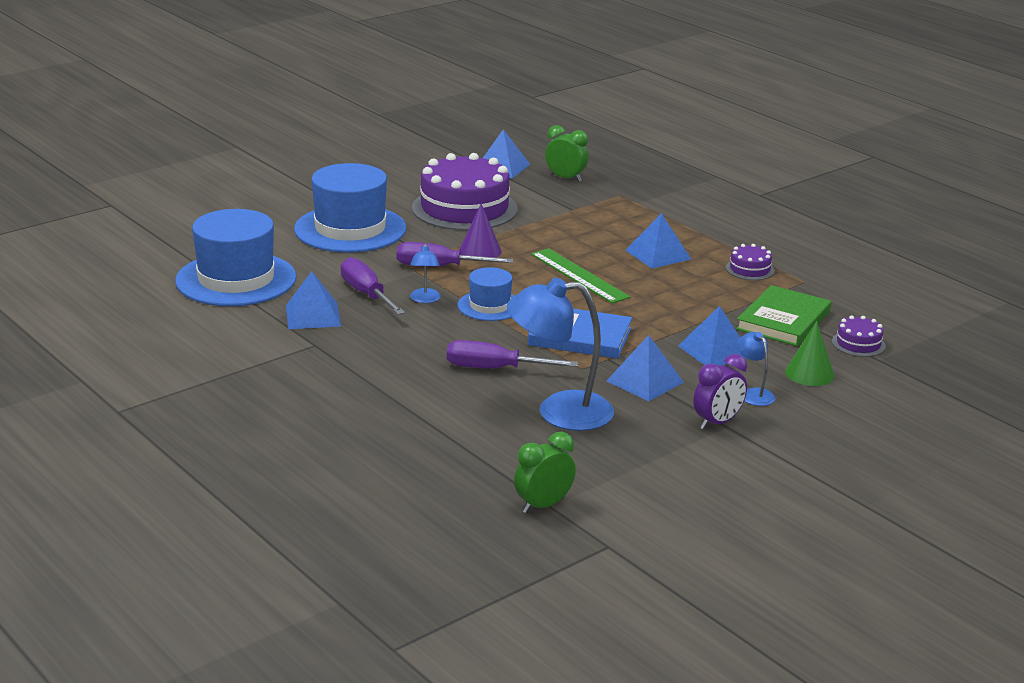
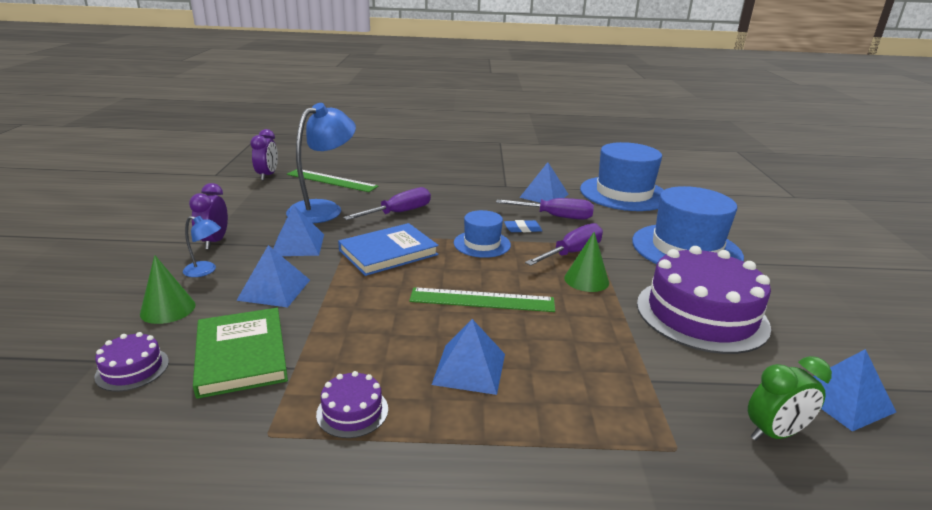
camera: 130 degrees right, 0 degrees up
(425, 299) = (522, 229): blue lamp -> blue eraser
(480, 251) = (586, 280): purple cone -> green cone
(480, 453) = (331, 180): none -> green ruler
(543, 505) = (267, 176): green clock -> purple clock

